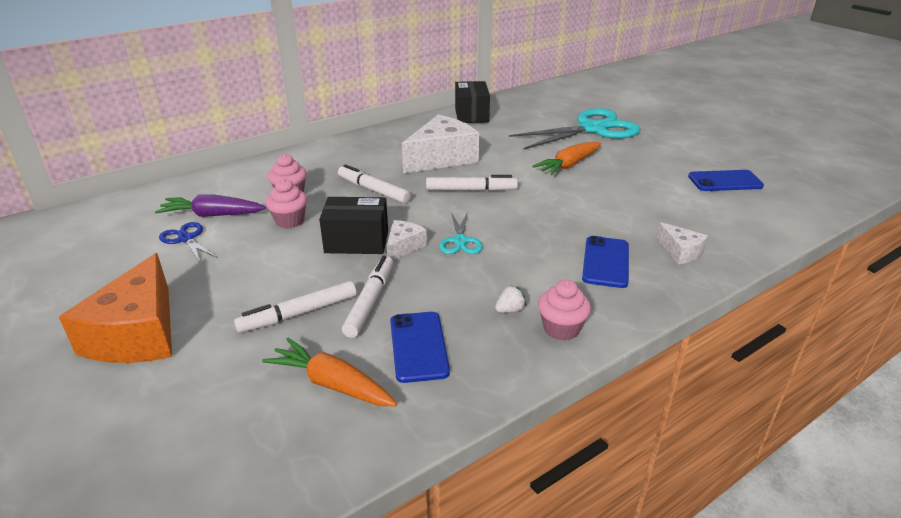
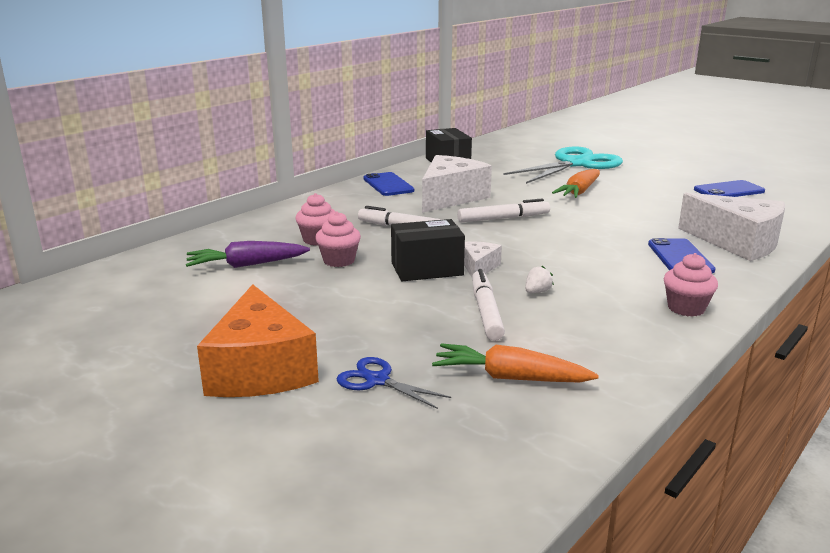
camera: 15 degrees left, 10 degrees down
(186, 239) = (236, 287): blue scissors -> blue scissors (377, 380)
(298, 313) = (422, 330): white marker -> none
(418, 346) = (567, 338): blue phone -> blue phone (388, 185)
(460, 241) = (530, 257): turquoise scissors -> none
(510, 310) = (627, 301): white strawberry -> white strawberry (537, 292)
(680, 252) = (737, 243): white cheese -> white cheese, size x2.04

